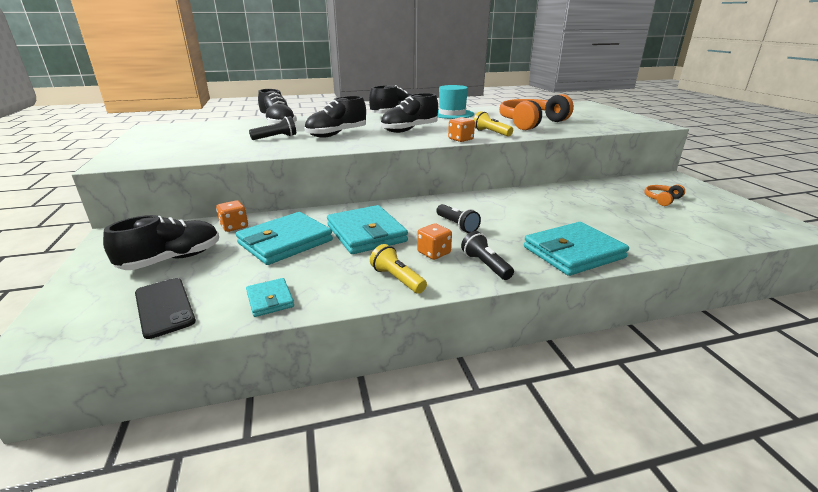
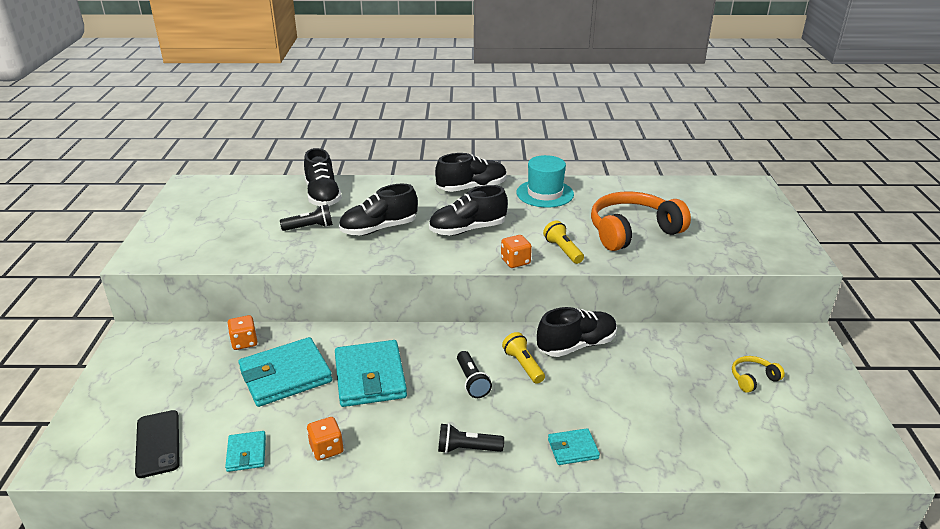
camera: 15 degrees right, 5 degrees up
(172, 259) = (176, 382): black shoe -> black shoe (576, 345)
(397, 279) = (370, 450): yellow flashlight -> yellow flashlight (523, 365)
(434, 253) = (424, 420): orange dice -> orange dice (326, 449)
(485, 265) = (467, 449): black flashlight -> black flashlight turned 75 degrees counterclockwise
(573, 252) = (572, 449): turquoise wallet -> turquoise wallet, size x0.50
(662, 199) = (753, 379): orange headphones -> yellow headphones

